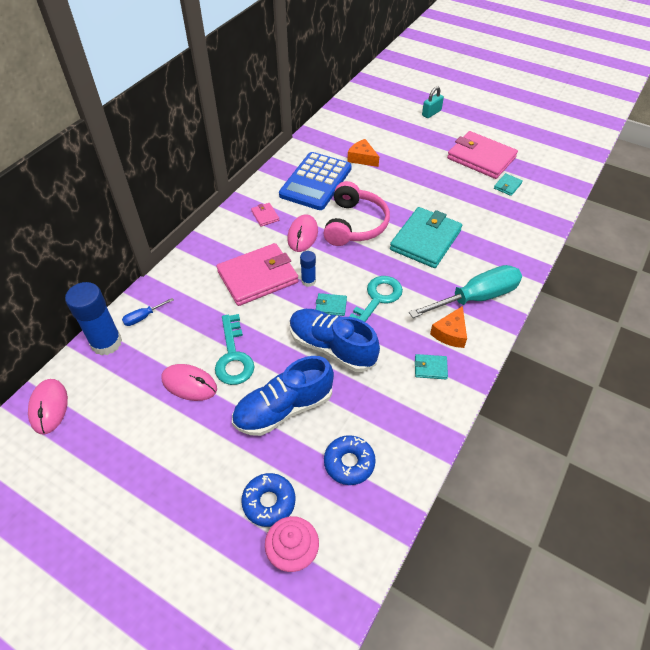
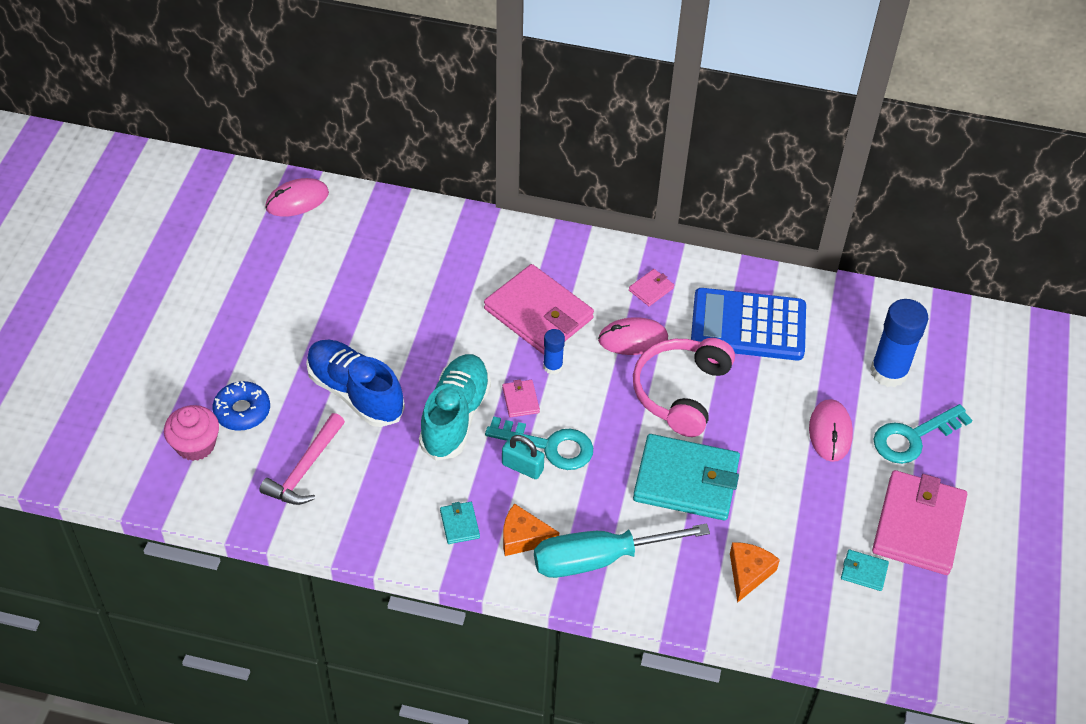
camera: 70 degrees right, 0 degrees up
(106, 343) = (389, 212): blue glue stick -> blue glue stick (888, 372)
(143, 317) = (435, 229): blue screwdriver -> none
(189, 384) = (360, 301): pink mouse -> pink mouse (830, 432)
(233, 356) = (410, 327): turquoise key -> turquoise key (913, 437)
(331, 306) = (520, 400): turquoise wallet -> pink wallet
(332, 347) = (455, 416): blue shoe -> turquoise shoe
(349, 463) = (305, 469): blue donut -> pink hammer
(355, 224) = (680, 392): pink headphones -> pink headphones turned 120 degrees clockwise
(362, 158) = (831, 368): orange cheese -> orange cheese (748, 573)
(431, 113) = (1006, 436): turquoise padlock -> turquoise padlock (522, 467)
(476, 298) = (598, 559): turquoise screwdriver -> turquoise screwdriver turned 120 degrees clockwise

